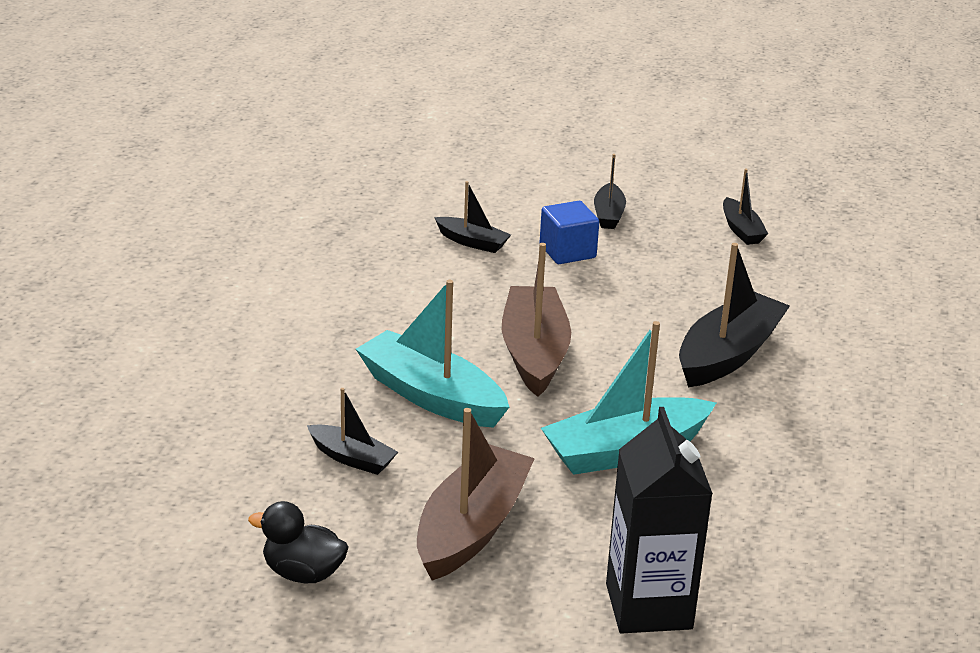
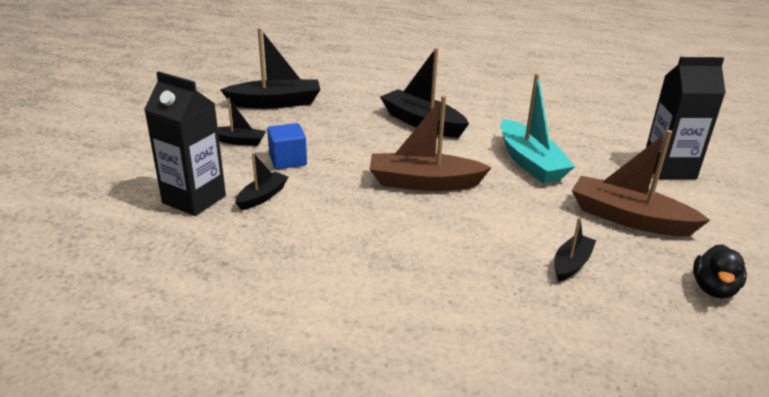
camera: 85 degrees left, 0 degrees up
(431, 396) = (483, 226): turquoise boat -> none
(458, 203) = (194, 199): none -> black carton
(741, 230) = (276, 103): black boat -> black boat, size x1.86

